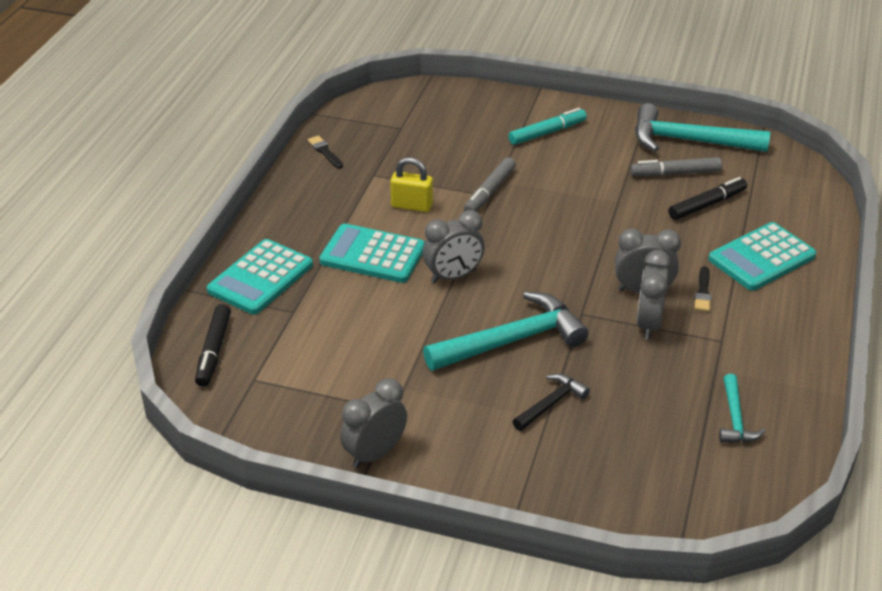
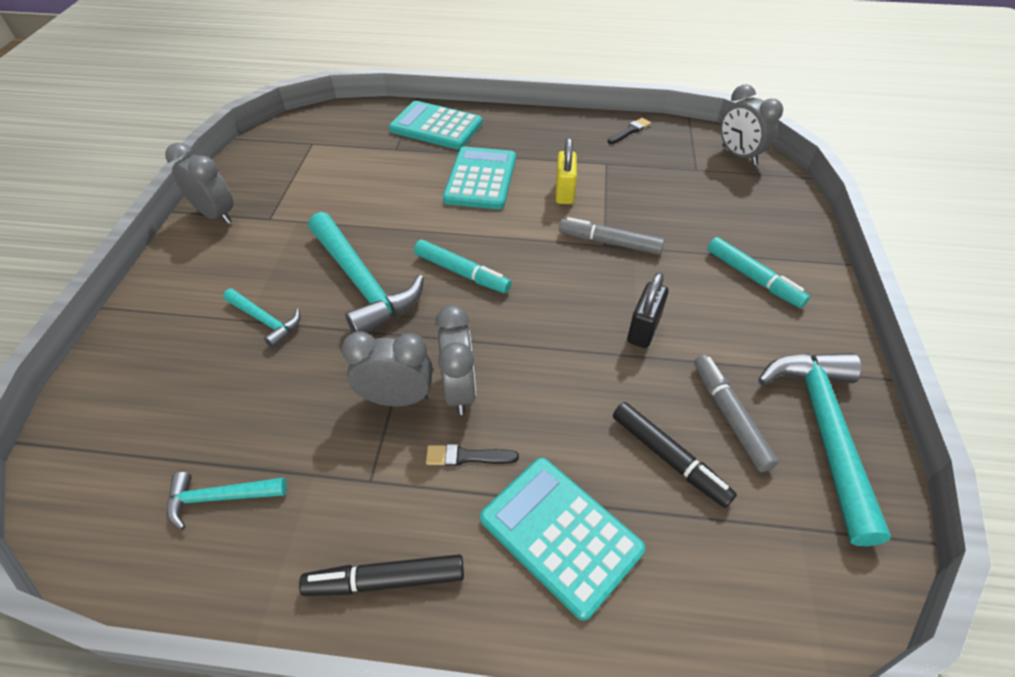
camera: 80 degrees right, 10 degrees up
(214, 351) = (344, 120): black marker -> black marker (385, 580)
(453, 276) = (458, 232): grey clock -> grey clock (739, 155)
(510, 279) = (462, 272): none -> turquoise marker
(551, 403) = (266, 321): black hammer -> turquoise hammer
(593, 193) = (643, 329): none -> black padlock

